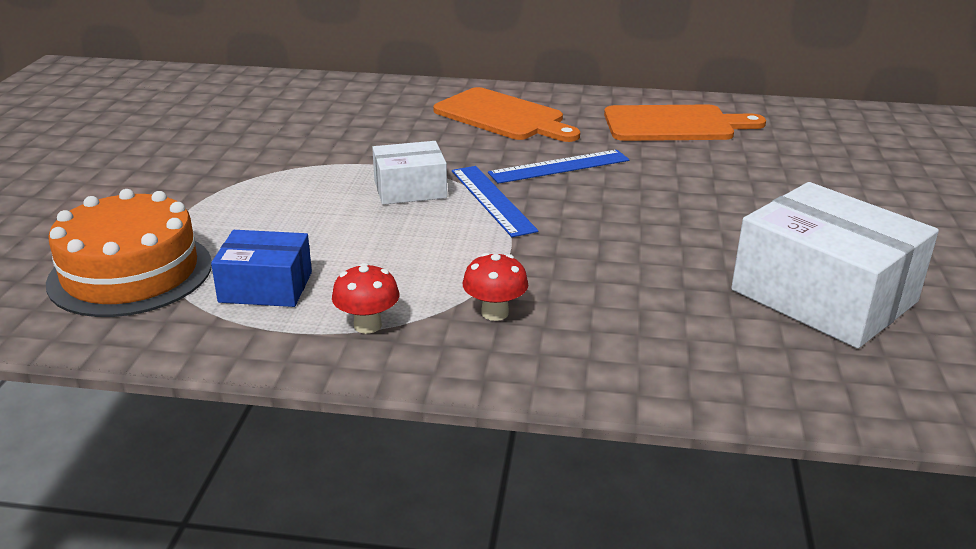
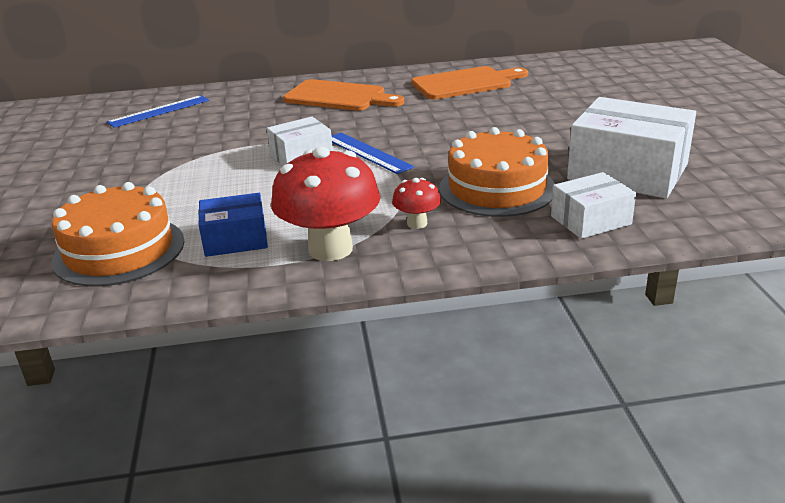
camera: 15 degrees left, 0 degrees up
(367, 325) = (330, 249): red mushroom -> red mushroom, size x2.09
(559, 167) = (402, 123): blue ruler -> blue ruler (159, 111)
(628, 284) = (497, 188): none -> orange cake
(729, 359) = (591, 220): none -> white box

